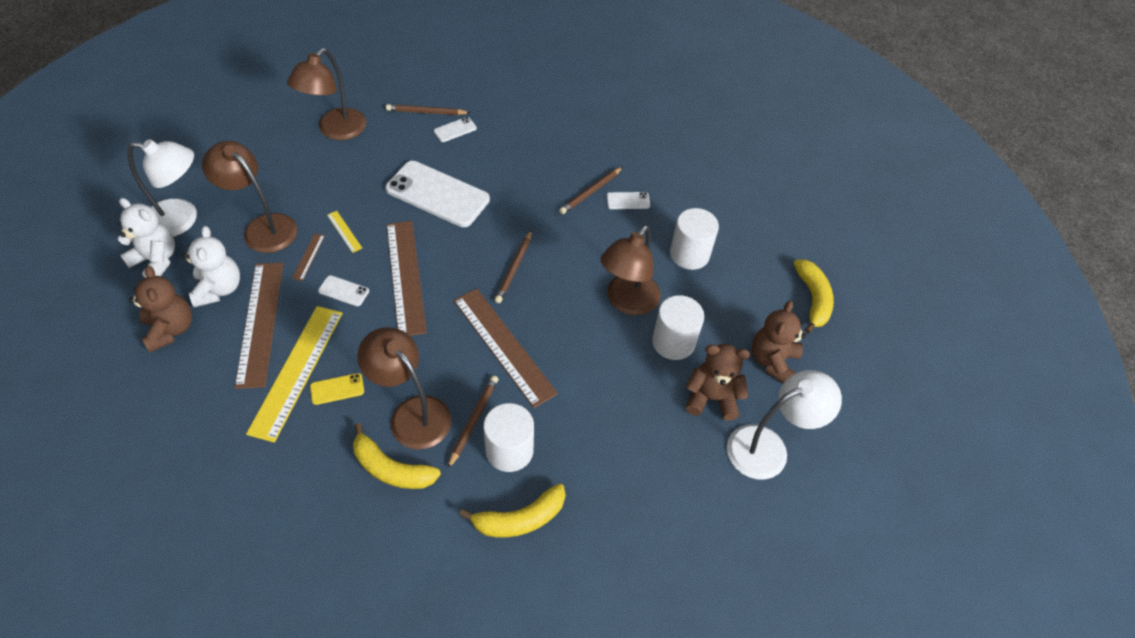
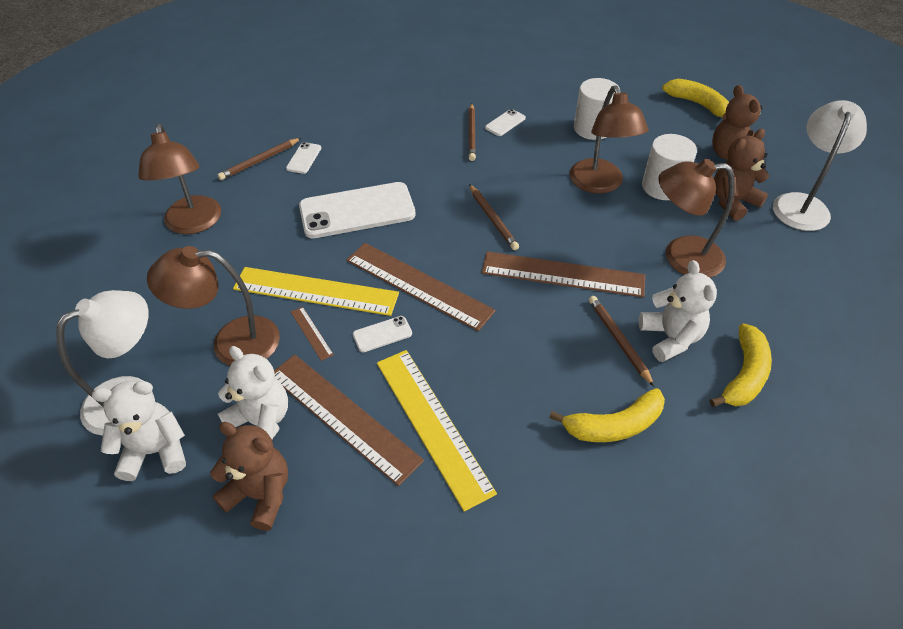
camera: 40 degrees left, 5 degrees down
(337, 389) = (486, 408): yellow phone -> none
(344, 231) = (316, 291): yellow ruler -> yellow ruler, size x2.37
(412, 413) = (569, 374): brown lamp -> brown lamp (681, 257)
(509, 450) = (670, 338): white cylinder -> white teddy bear

